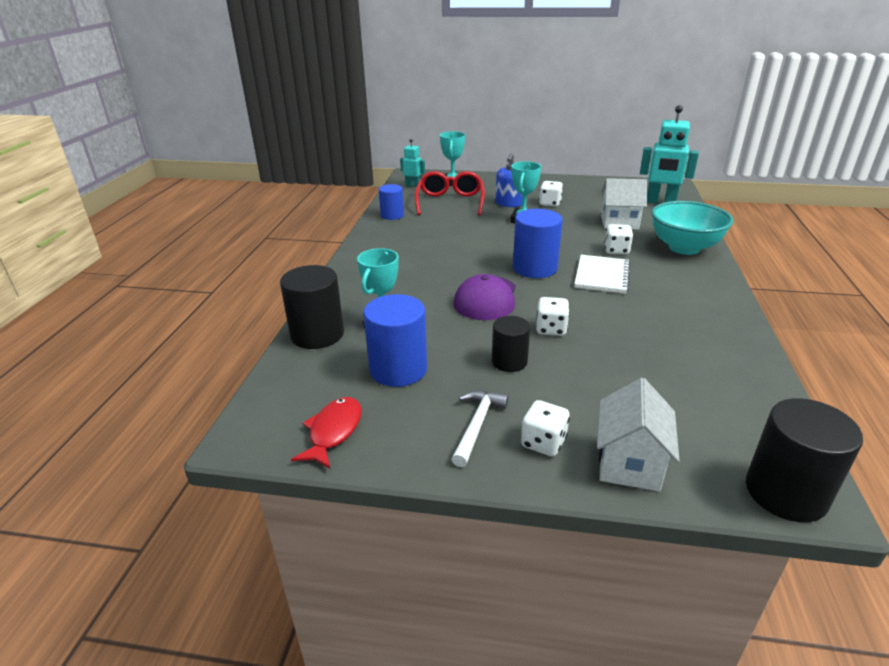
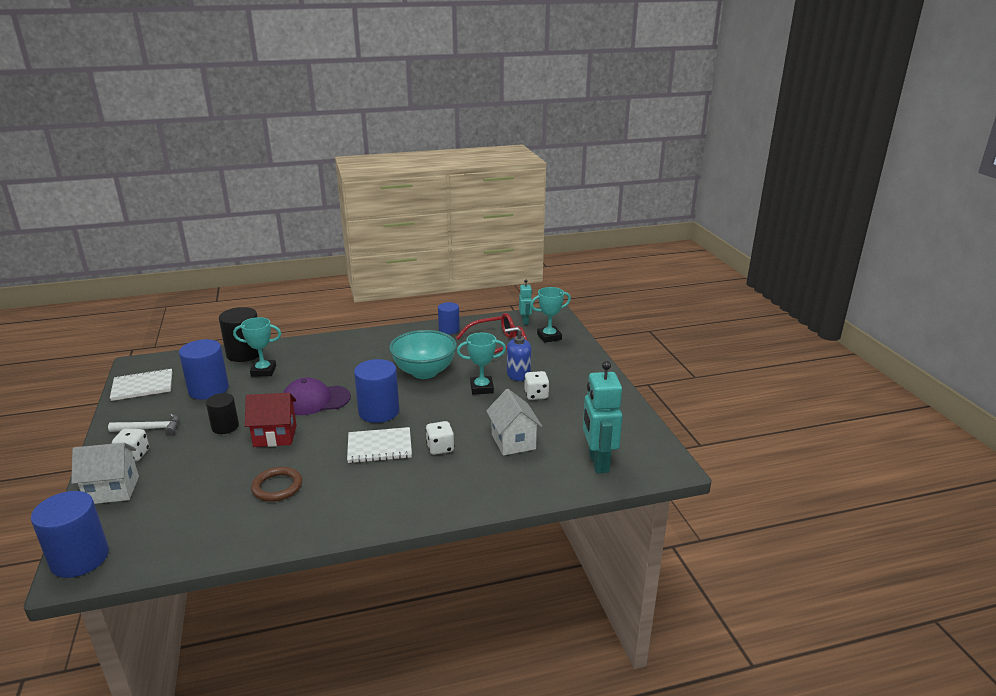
camera: 65 degrees right, 5 degrees down
(333, 432) = (142, 386): red fish -> white notebook
(551, 329) = (275, 436): white dice -> red house
(656, 336) = (277, 487): none -> brown ring
(684, 248) = (471, 488): turquoise bowl -> turquoise bowl (424, 372)
(785, 493) = (80, 558): black cylinder -> blue cylinder

